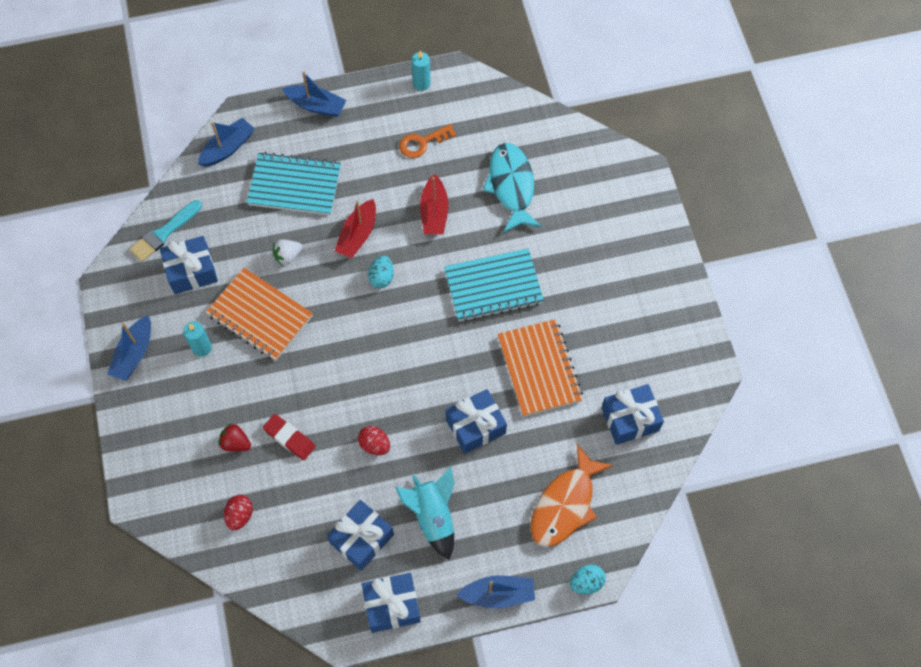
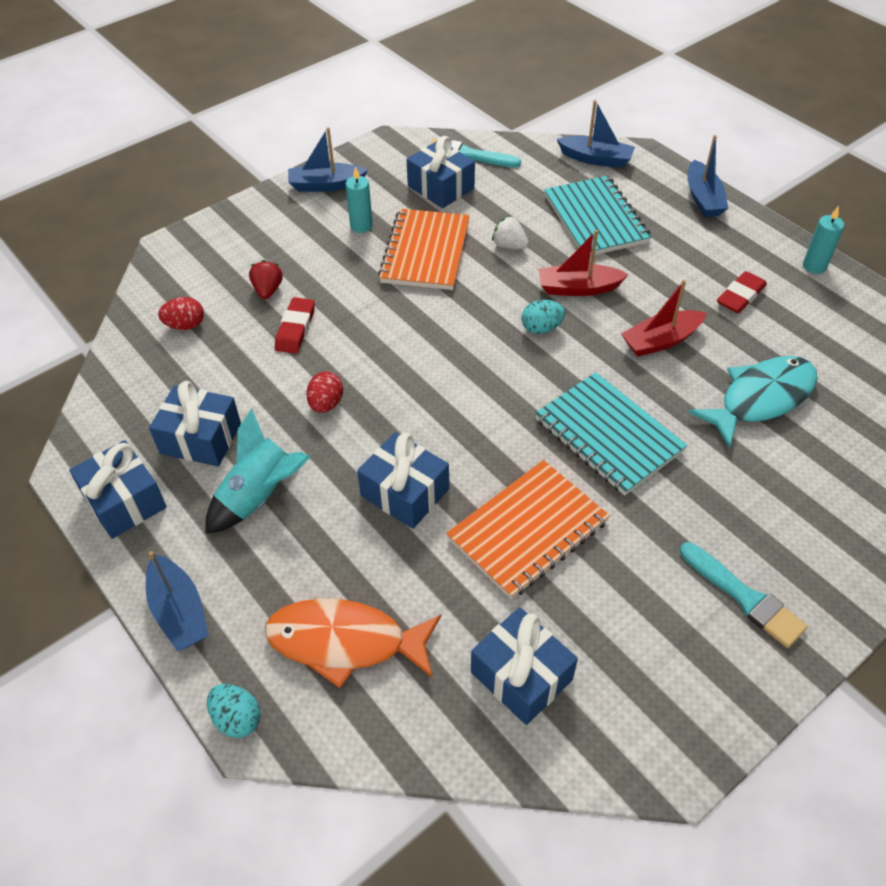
camera: 65 degrees right, 15 degrees down
(422, 143) = (740, 296): orange key -> red eraser
(637, 280) = (744, 597): none -> turquoise brush

